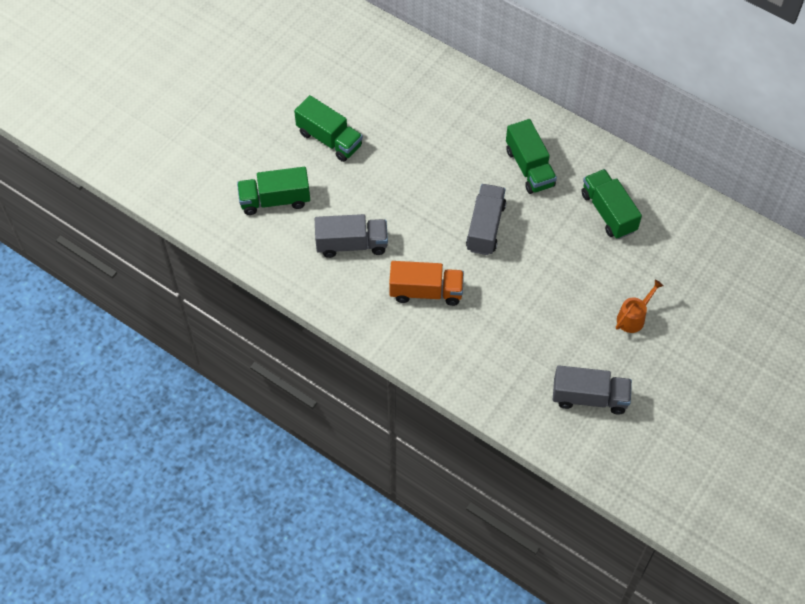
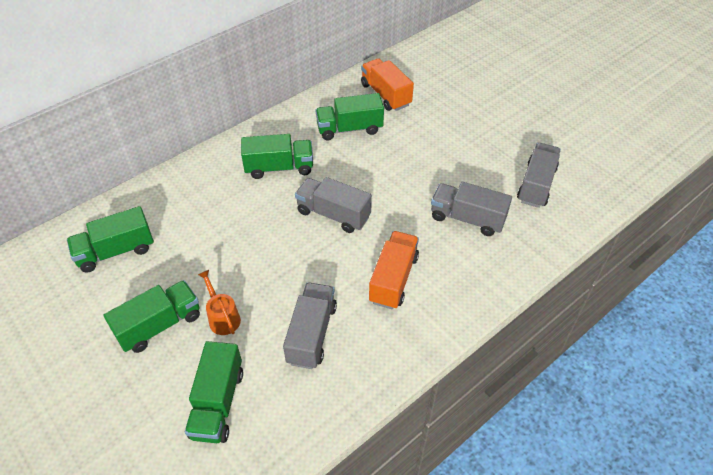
camera: 75 degrees left, 10 degrees down
(390, 82) = (116, 251): none -> green truck
(519, 340) = (467, 218): none -> grey truck
(633, 317) = (460, 139): orange watering can -> orange watering can (222, 317)
(677, 233) = (385, 95): none -> orange truck

